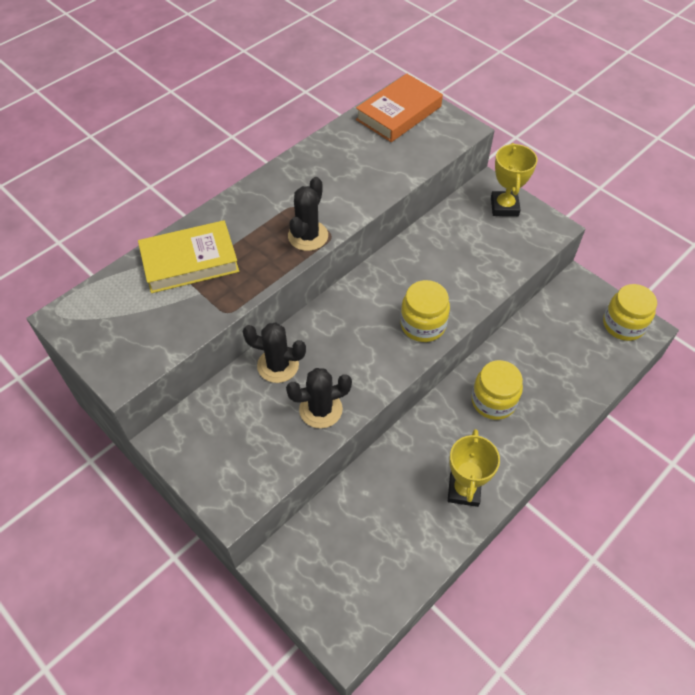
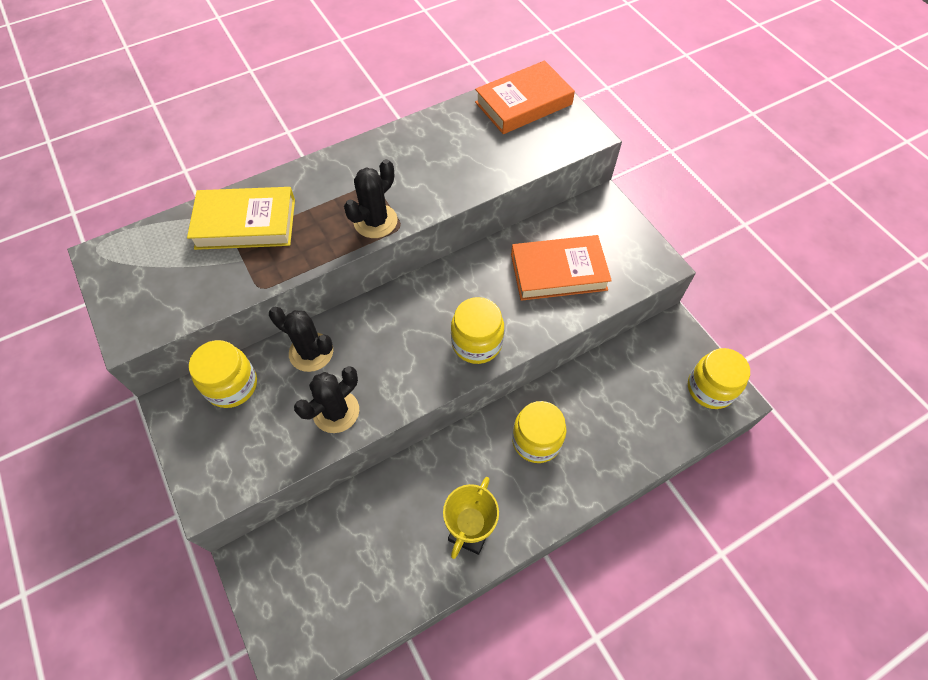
camera: 15 degrees right, 5 degrees up
(215, 410) = (232, 385): none -> yellow jar
(320, 409) = (336, 411): black cactus -> black cactus turned 45 degrees counterclockwise
(471, 251) = (558, 272): none -> orange book
(504, 207) = (613, 229): yellow trophy -> none

